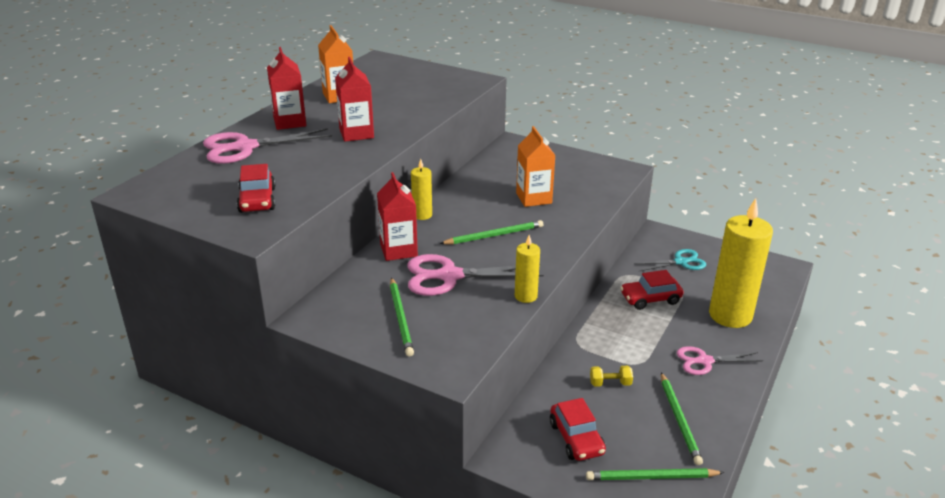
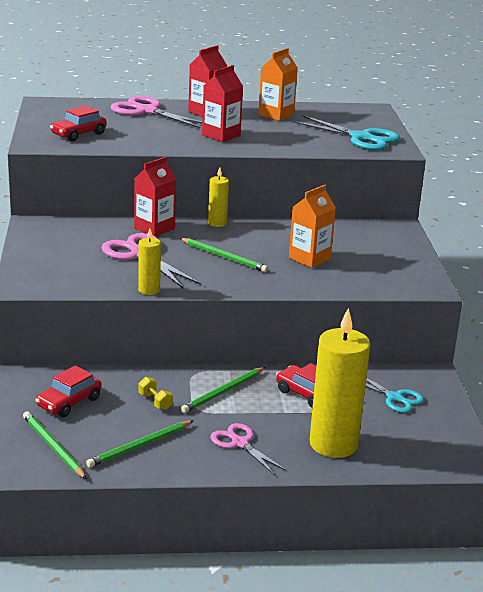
camera: 55 degrees right, 5 degrees down
(401, 318) = (66, 253): green pencil -> green pencil (223, 392)
(436, 83) = (361, 138): none -> turquoise scissors

